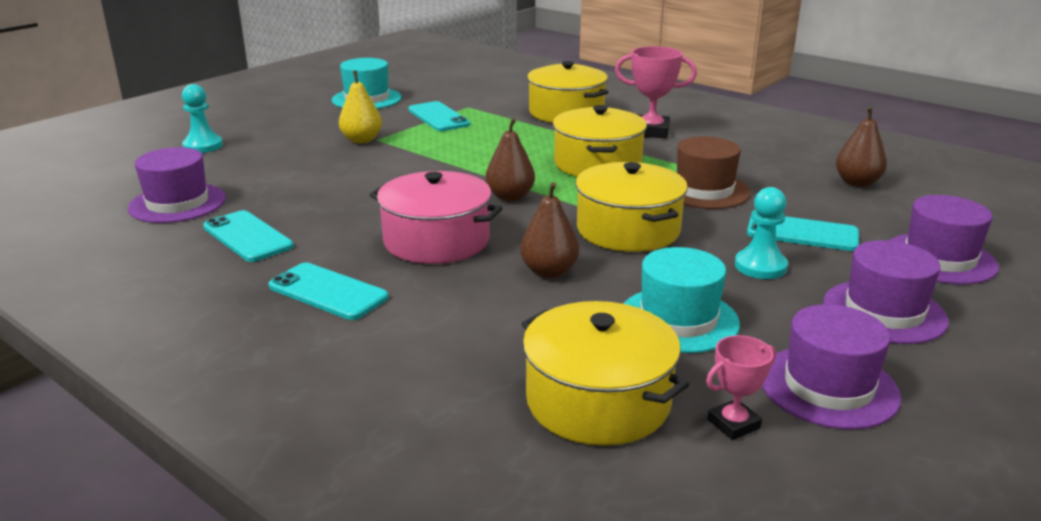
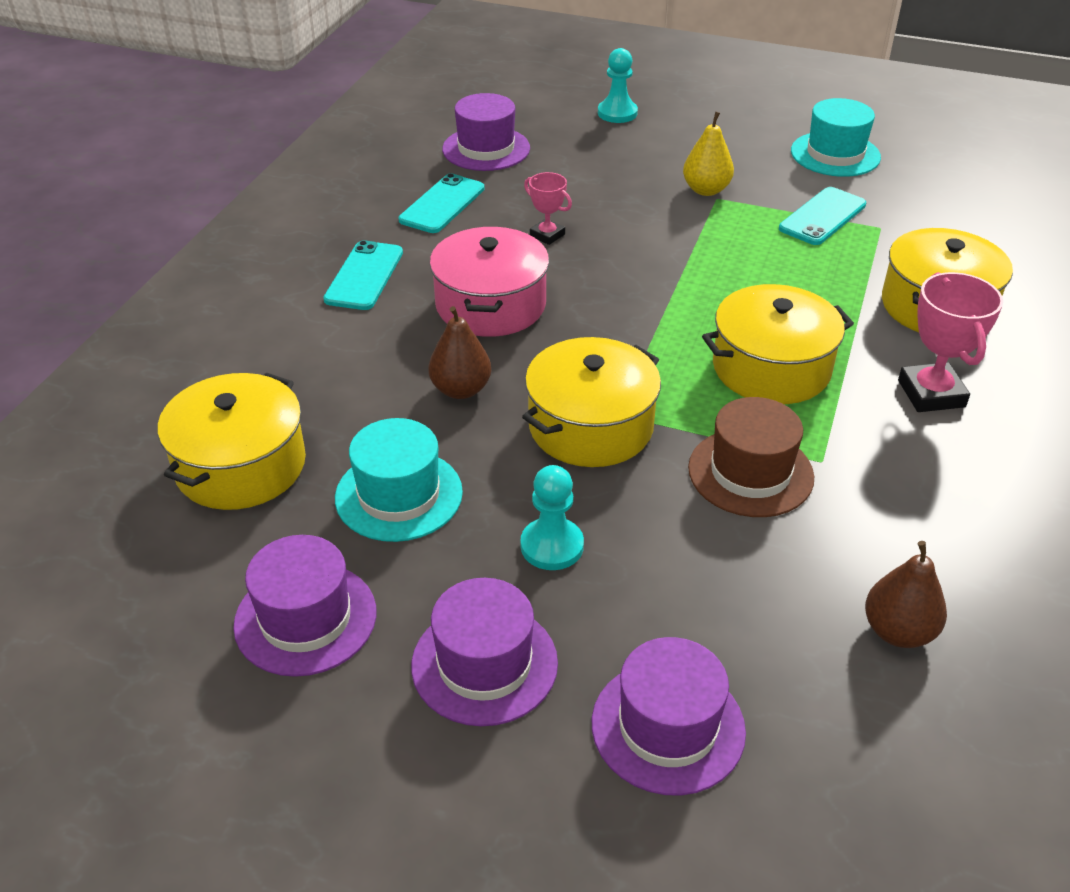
camera: 70 degrees right, 15 degrees up
(510, 197) = (624, 324): brown pear -> none
(733, 424) = (226, 555): pink trophy -> pink trophy (547, 235)
(802, 233) = (669, 578): turquoise phone -> none

